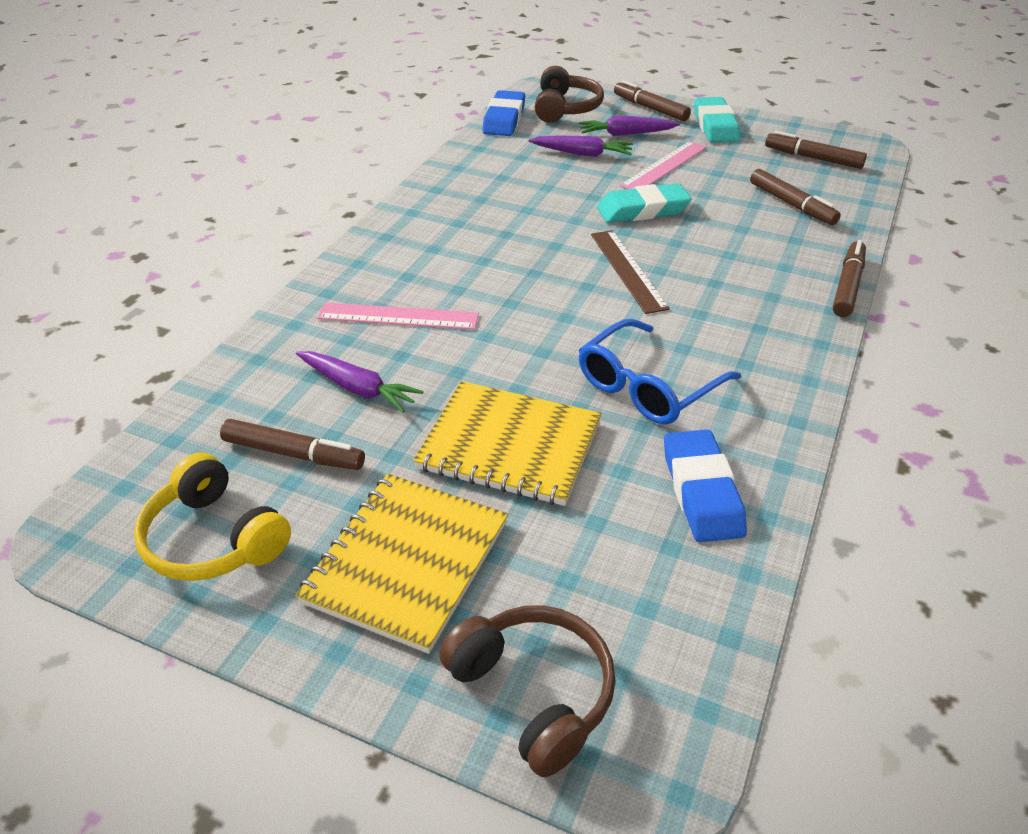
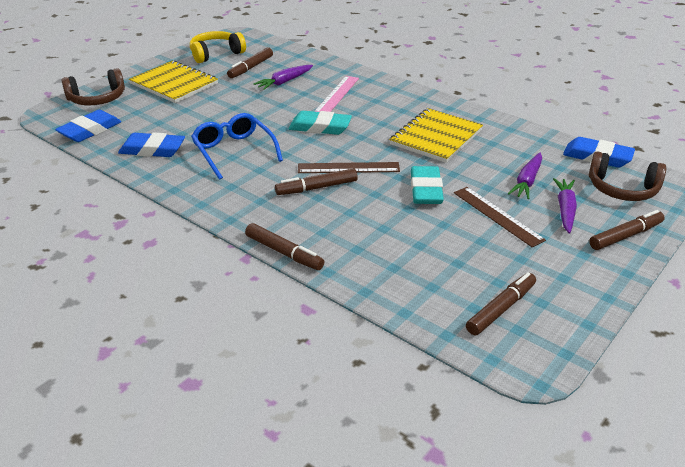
camera: 105 degrees right, 5 degrees down
(509, 445) = (219, 110): yellow notebook -> yellow notebook (436, 137)
(664, 166) = (497, 216): pink ruler -> brown ruler
(687, 630) = (90, 130): none -> blue eraser
(715, 126) = (582, 266): turquoise eraser -> turquoise eraser (320, 127)
(792, 204) = (412, 265): brown marker -> brown marker (317, 188)

